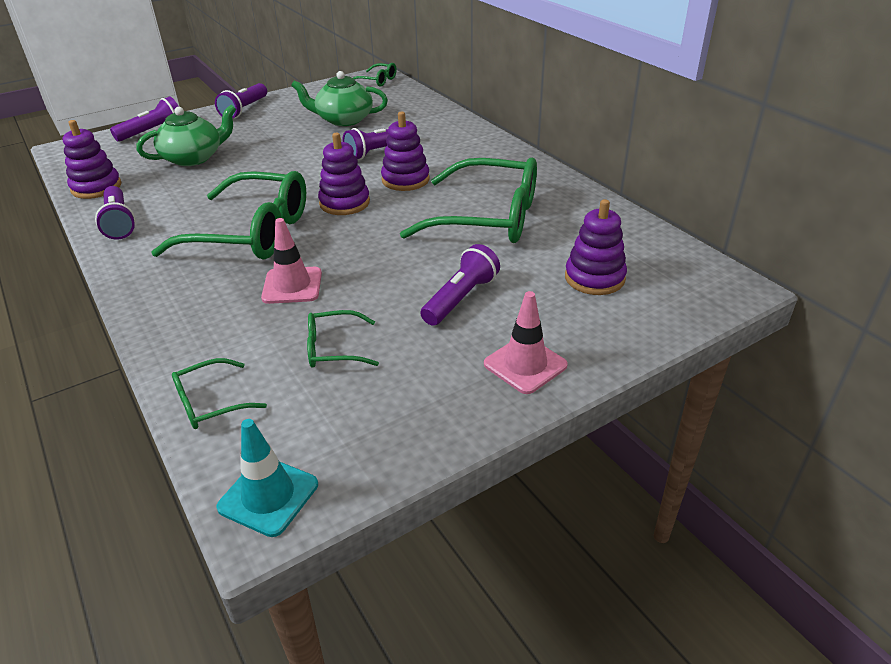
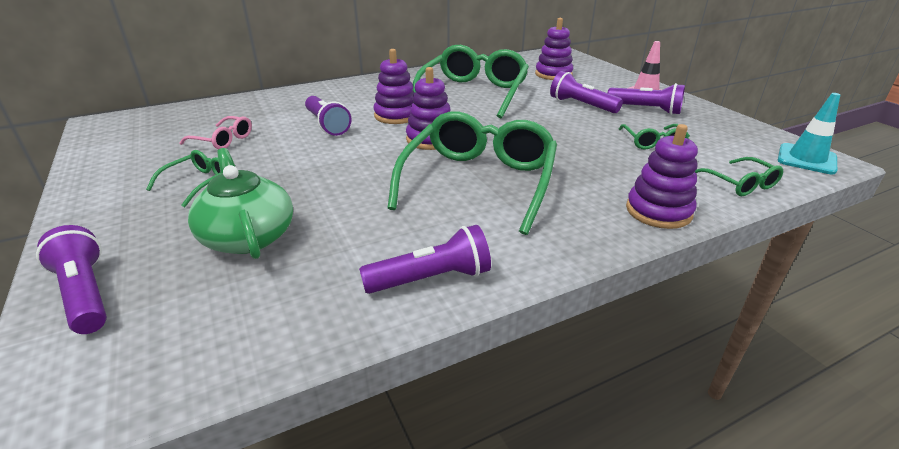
camera: 85 degrees left, 5 degrees down
(96, 187) = (294, 326): purple stacking toy -> purple stacking toy (658, 211)
(244, 110) = (99, 206): purple flashlight -> purple flashlight (645, 109)
(292, 286) = (574, 159): pink traffic cone -> none
(344, 120) = (223, 140): green teapot -> pink glasses
(377, 81) = (121, 123): green glasses -> green glasses (199, 183)

